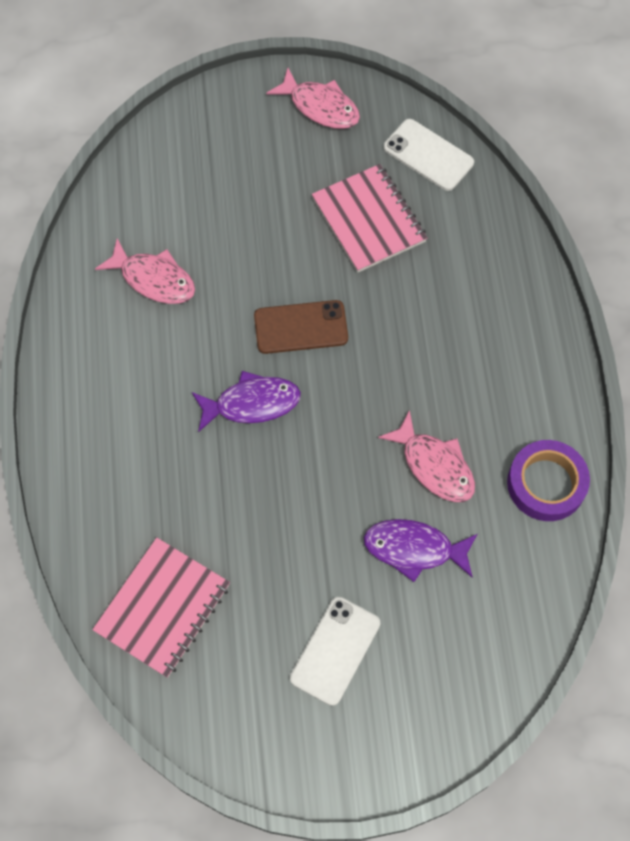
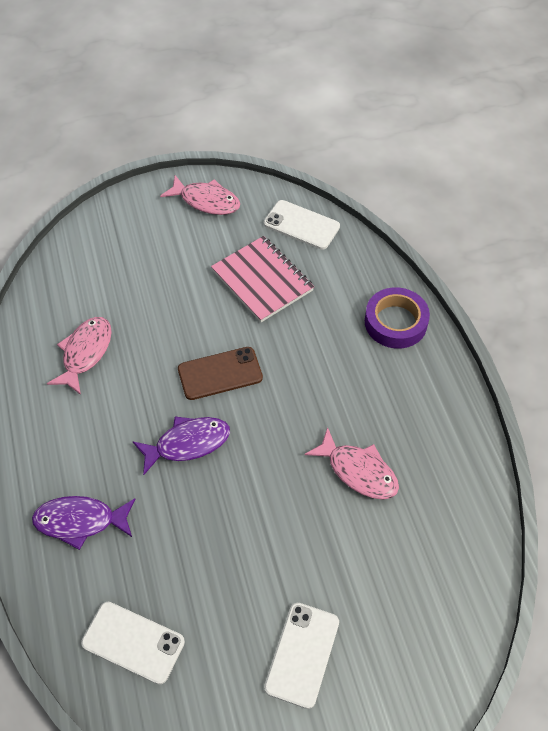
camera: 10 degrees left, 10 degrees down
(153, 279) = (85, 353): pink fish -> pink fish turned 90 degrees counterclockwise
(163, 608) = (133, 642): pink notebook -> white phone
(414, 549) = (356, 547): purple fish -> purple fish (80, 521)
(546, 484) = (458, 471): purple tape -> purple tape (395, 322)

